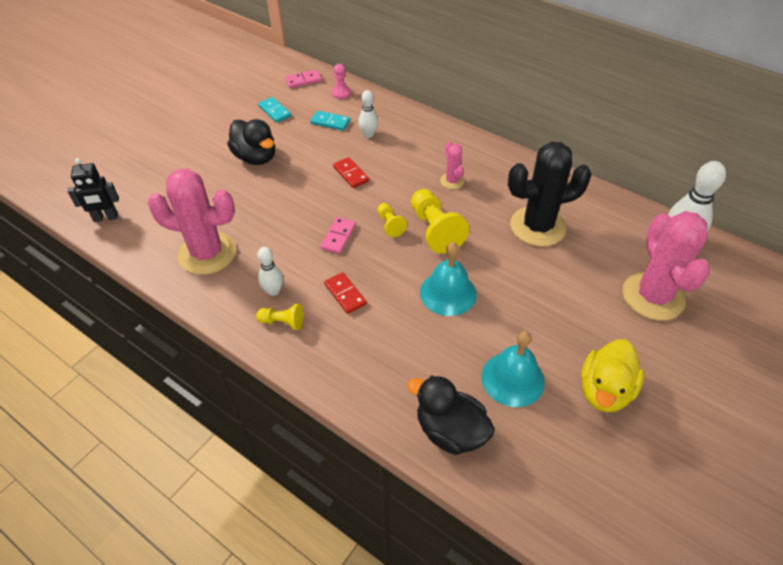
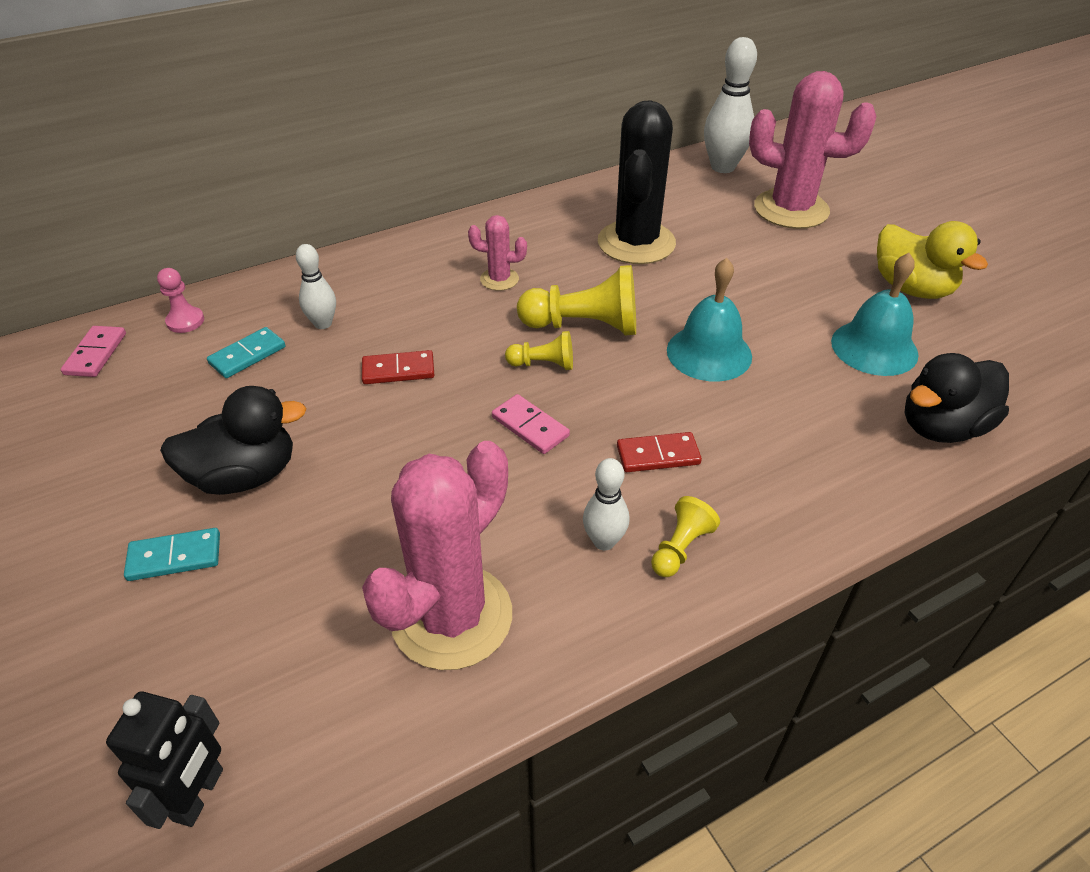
camera: 65 degrees left, 5 degrees down
(274, 111) = (140, 414): turquoise domino -> turquoise domino (174, 557)

